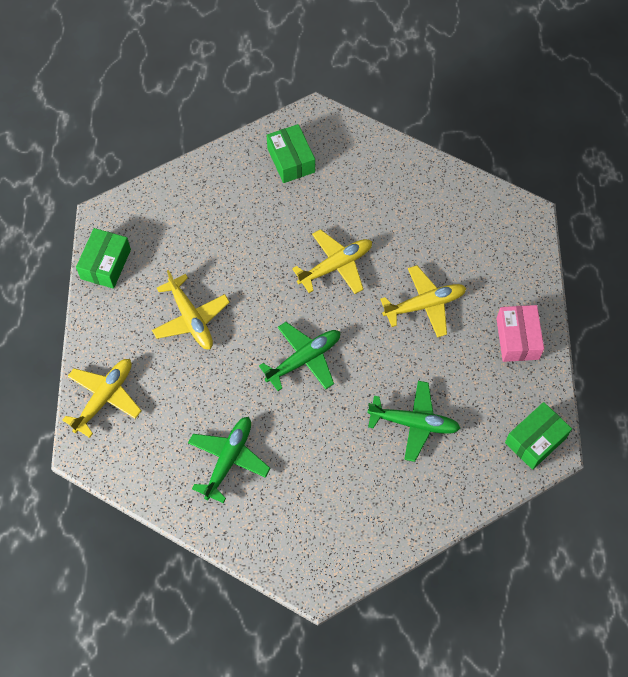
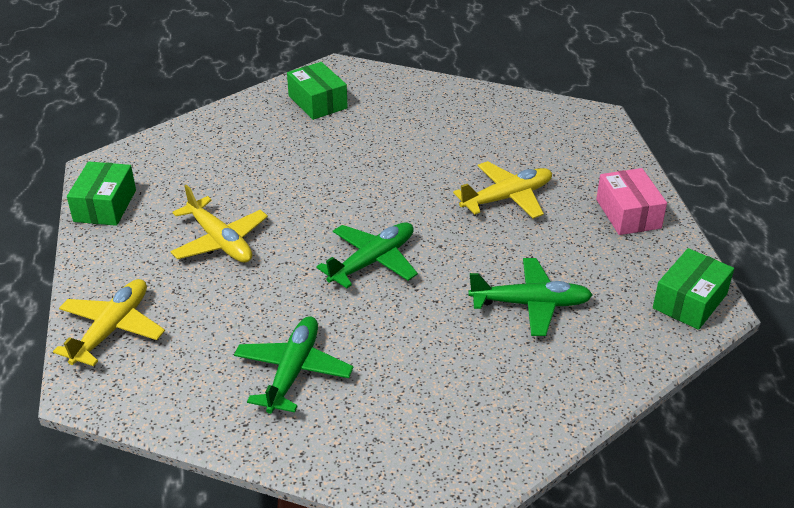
camera: 10 degrees left, 25 degrees down
(336, 266) = (391, 177): yellow plane -> none

